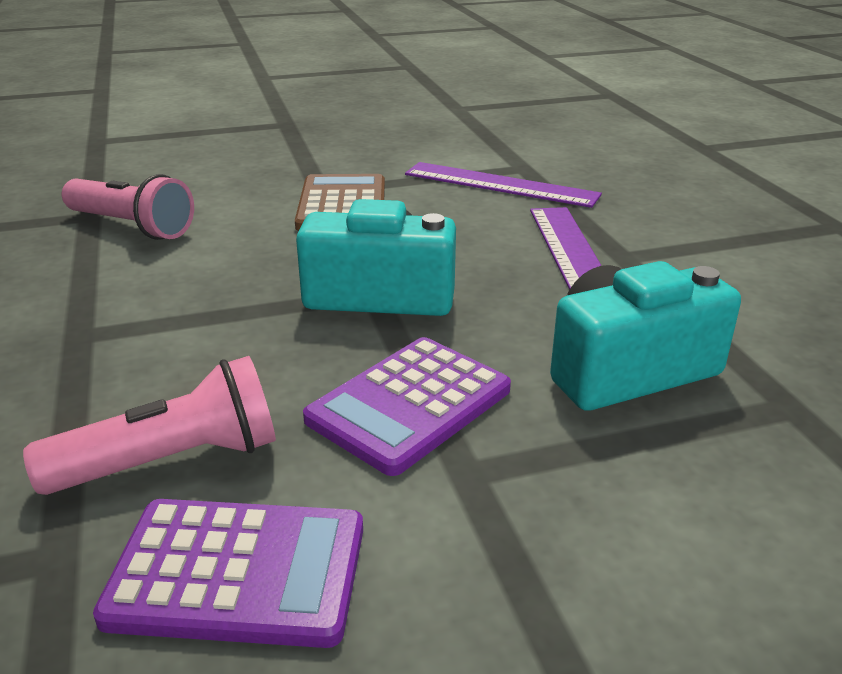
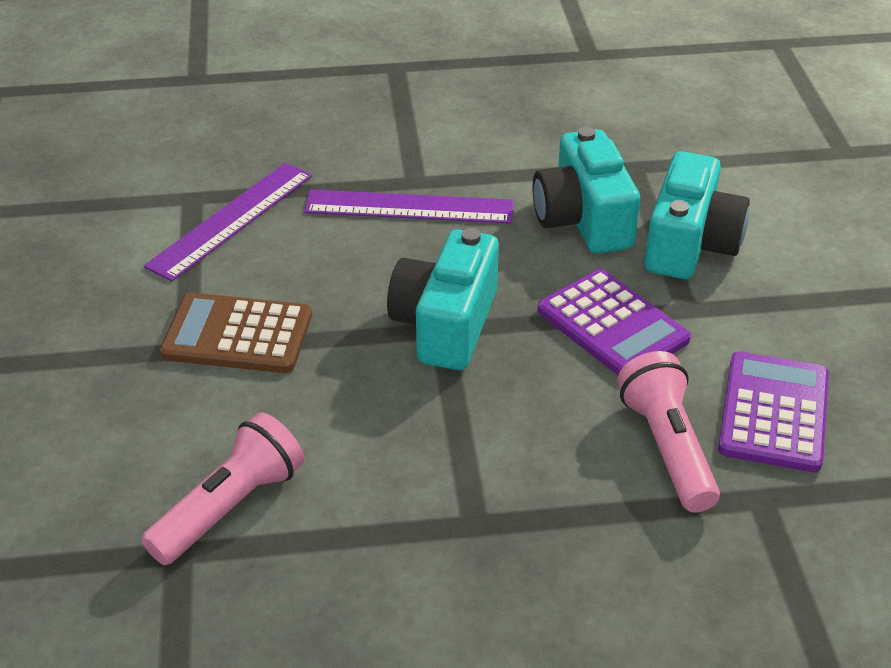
camera: 80 degrees left, 10 degrees up
(628, 471) = (690, 244): none -> turquoise camera

